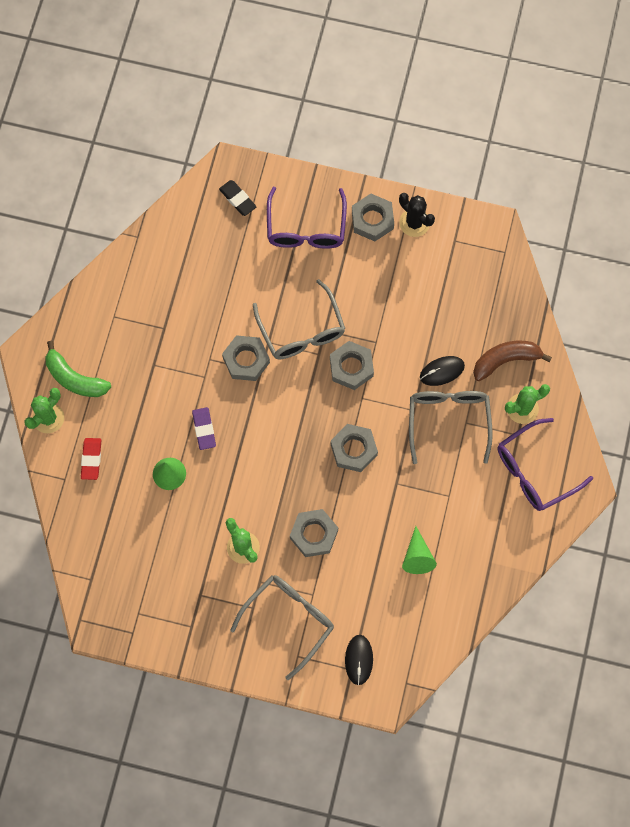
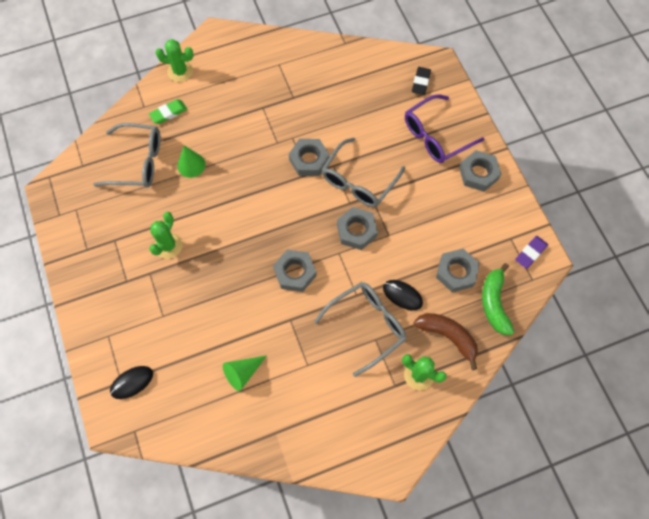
camera: 55 degrees right, 5 degrees down
(75, 378) = (218, 69): green banana -> green banana (494, 303)
(91, 459) = (168, 113): red eraser -> green eraser
(204, 429) = (239, 166): purple eraser -> purple eraser (530, 253)
(289, 620) = (132, 312): grey glasses -> grey glasses (138, 162)
(314, 534) = (210, 287): grey nut -> grey nut (456, 272)
(414, 223) = (500, 202): black cactus -> none
(534, 471) = (375, 419): purple glasses -> none

